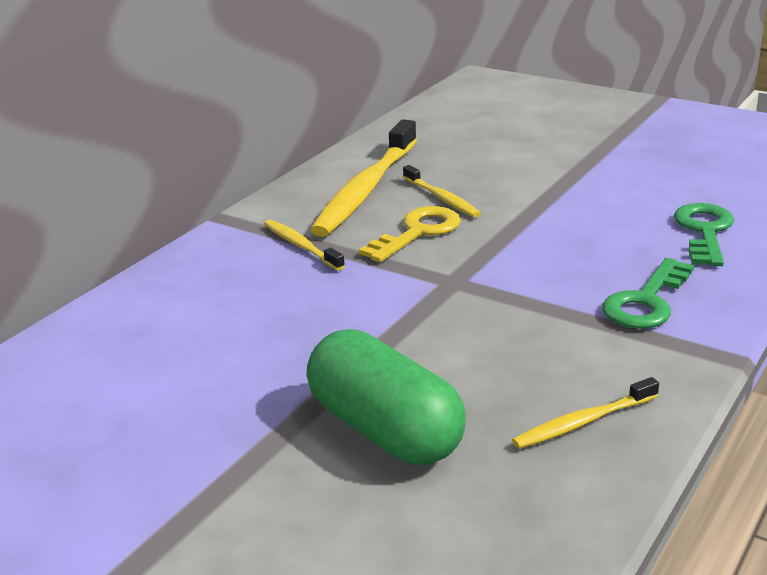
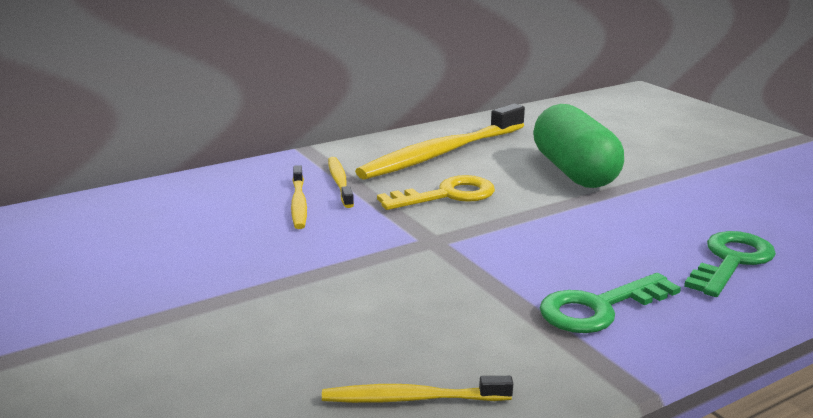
camera: 25 degrees right, 5 degrees down
(385, 430) = (231, 344): green capsule -> green capsule (574, 171)
(441, 198) = (499, 174): yellow toothbrush -> yellow toothbrush (298, 203)

